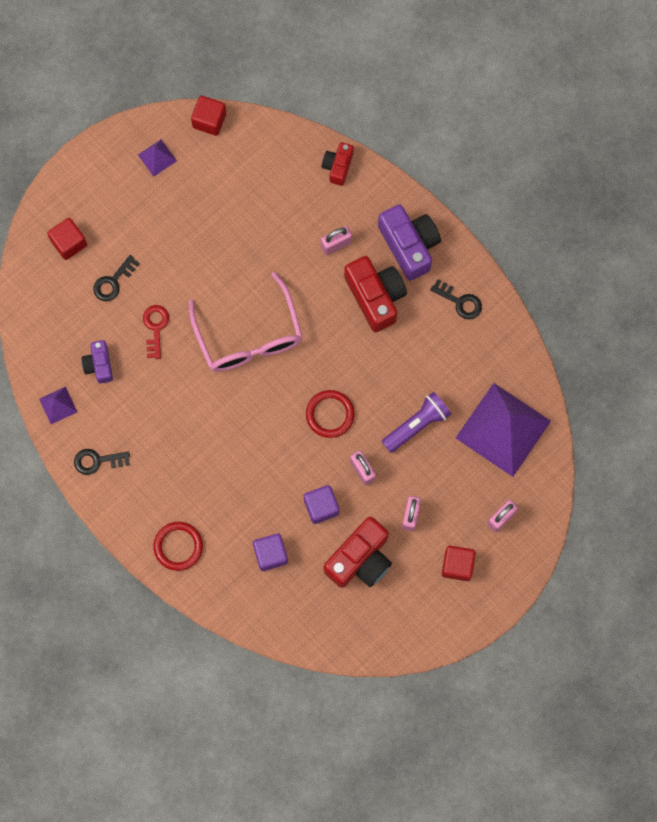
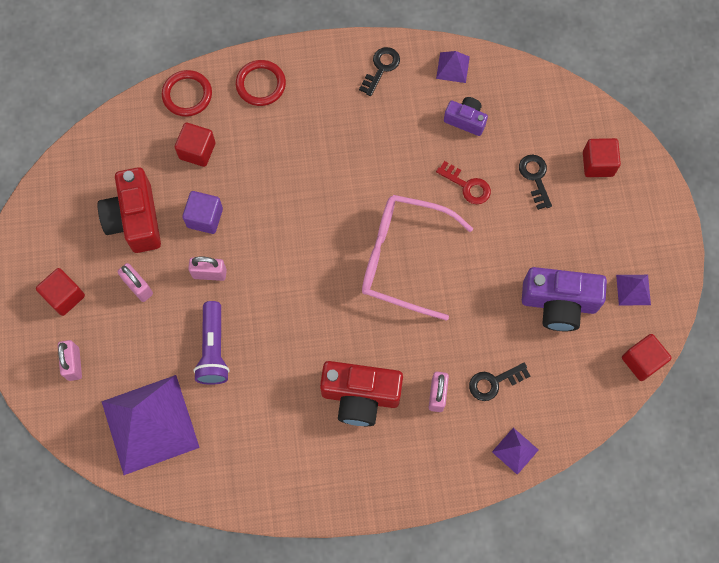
camera: 125 degrees right, 5 degrees down
(270, 554) = (197, 151): purple cube -> red cube
(330, 414) = (280, 280): red ring -> red ring (187, 95)
(338, 166) = (515, 450): red camera -> purple pyramid
(409, 245) = (388, 463): purple camera -> purple camera (559, 303)
(460, 302) = (299, 472): black key -> black key (494, 382)

